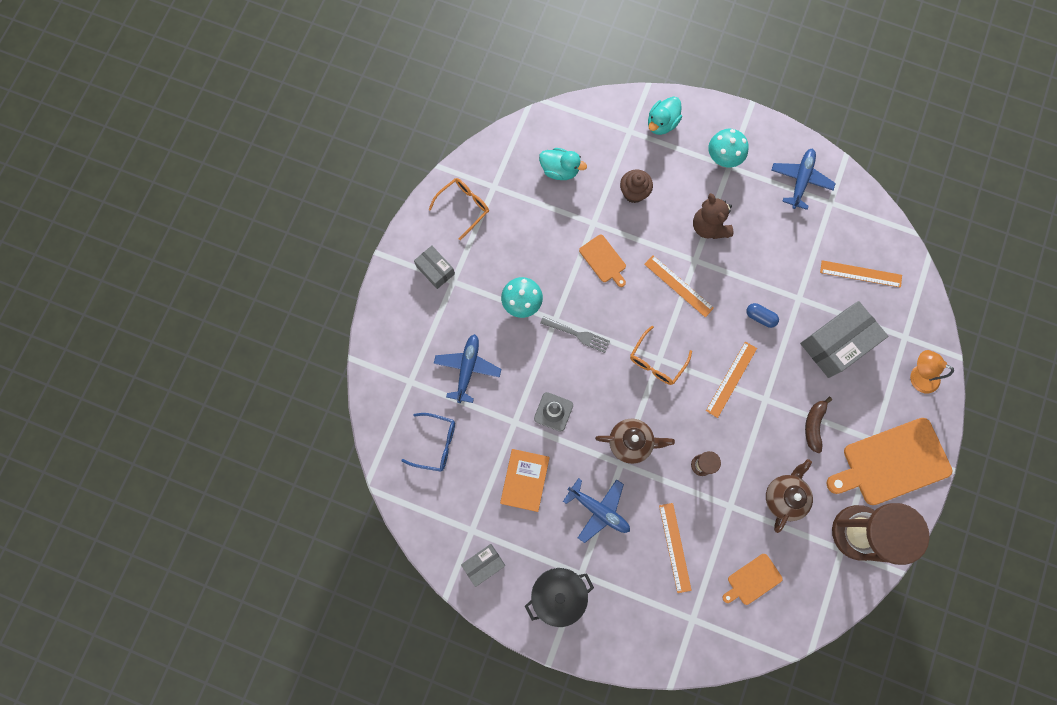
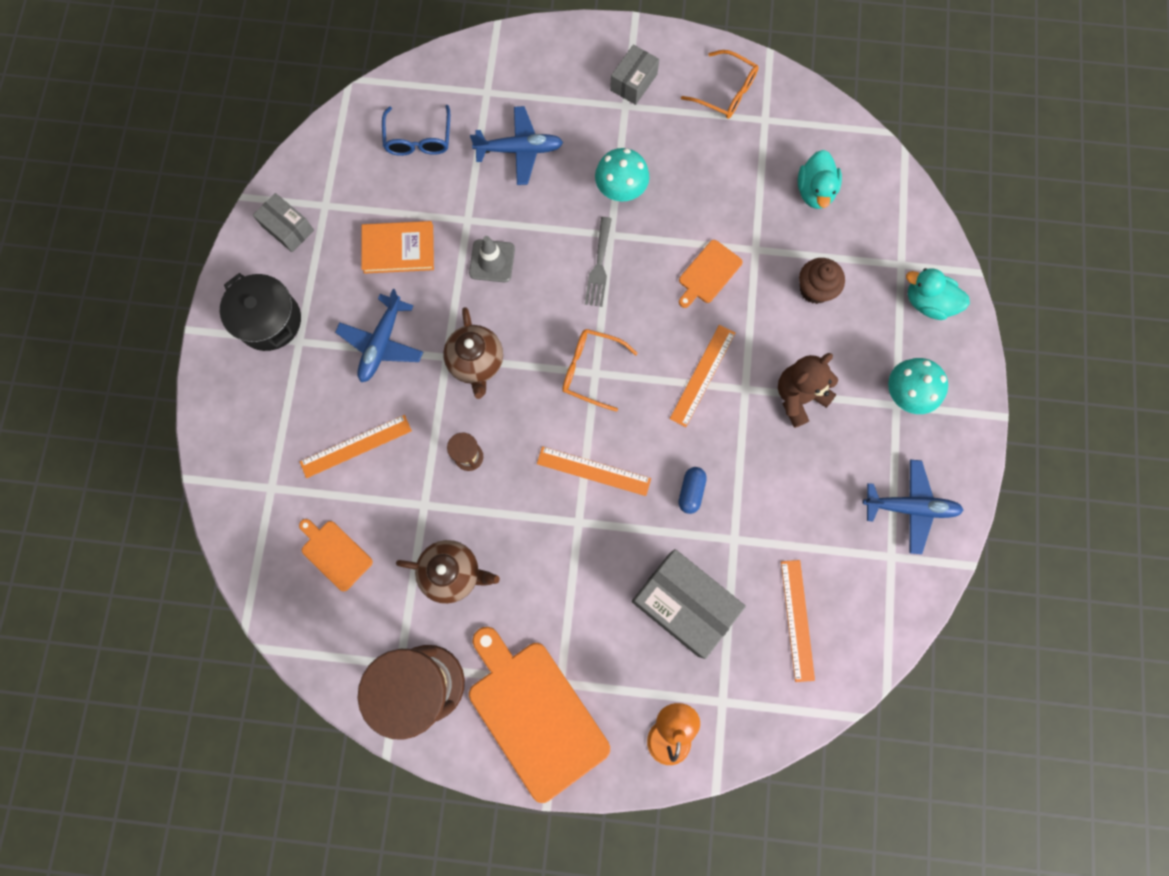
camera: 75 degrees right, 0 degrees up
(814, 425) = (560, 594): brown banana -> none

